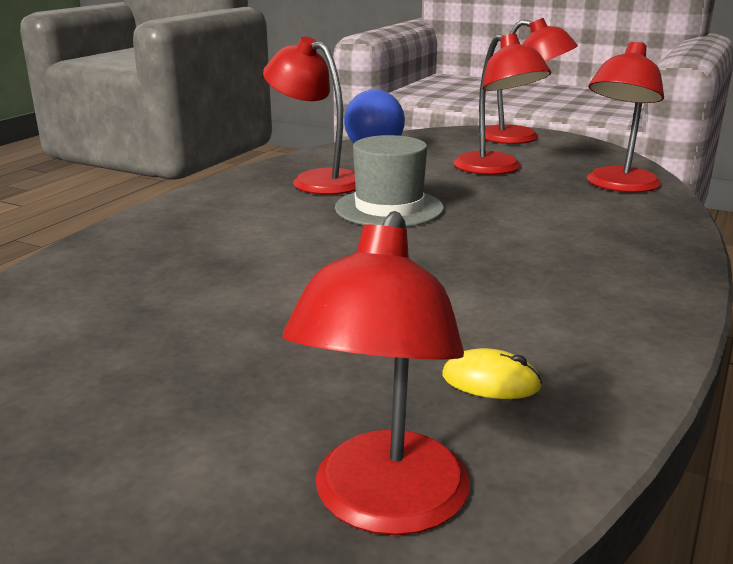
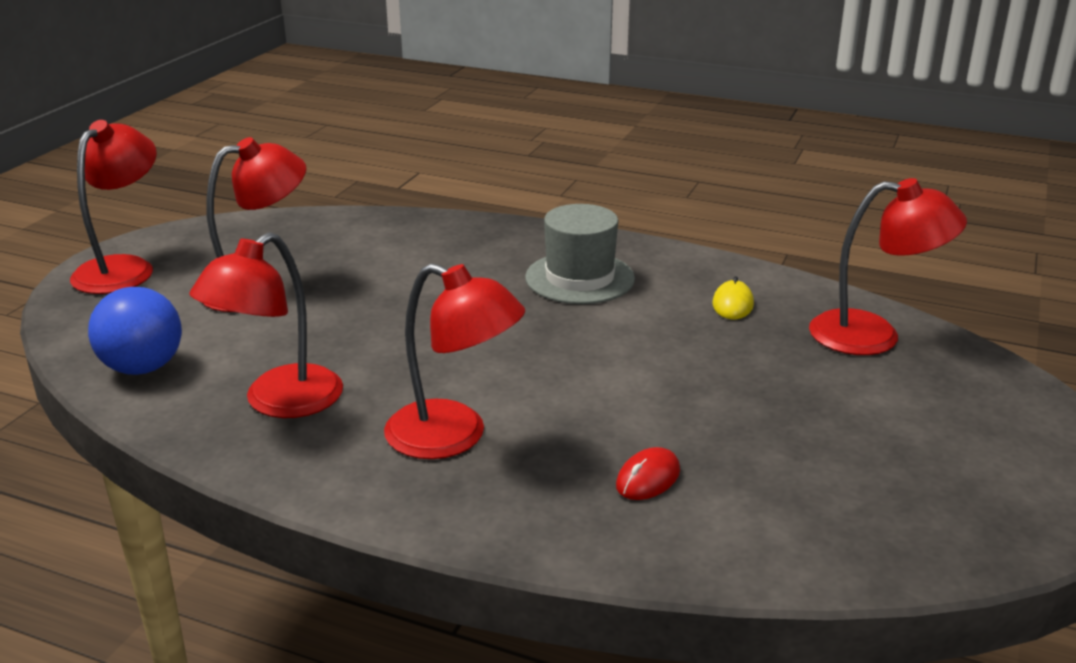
camera: 95 degrees left, 5 degrees up
(131, 292) = (648, 478): none -> red mouse
(389, 208) = (393, 349): grey hat -> grey hat (580, 278)
(618, 186) = (332, 232): red lamp -> red lamp (454, 437)

